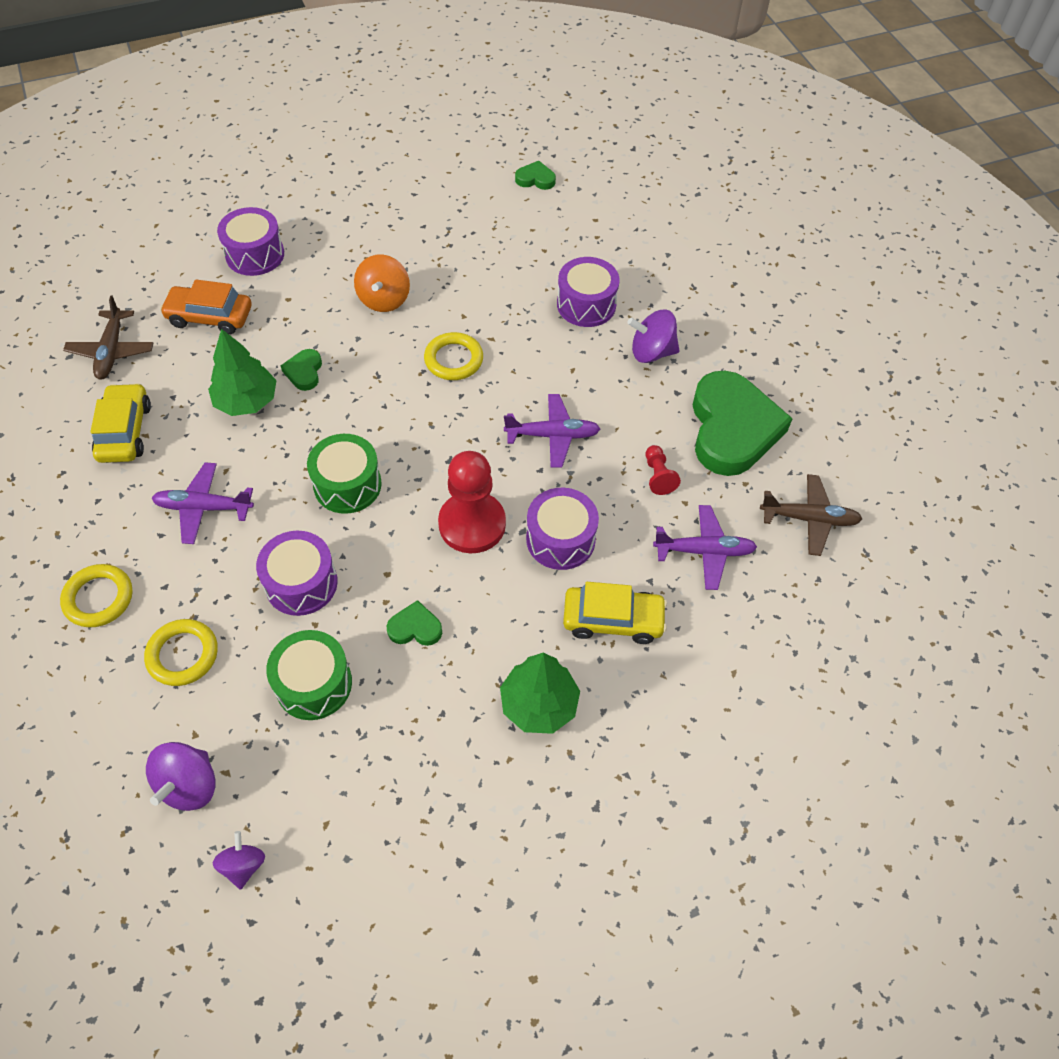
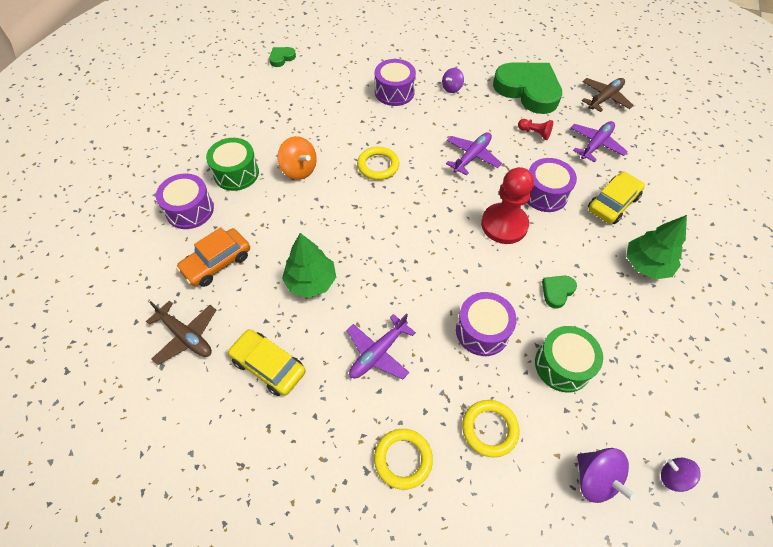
camera: 50 degrees left, 0 degrees up
(304, 372) = (316, 239): green heart -> none
(347, 485) = (426, 266): green drum -> green drum (236, 173)
(651, 352) = (452, 88): purple spinning top -> purple spinning top, size x0.64

